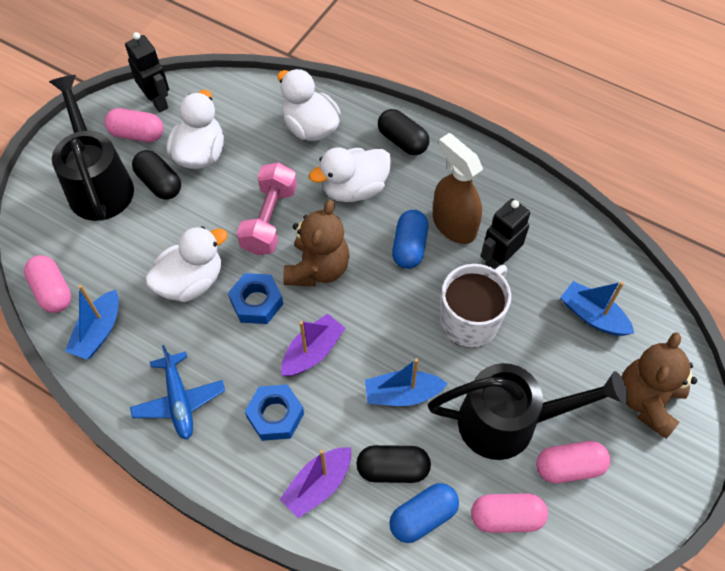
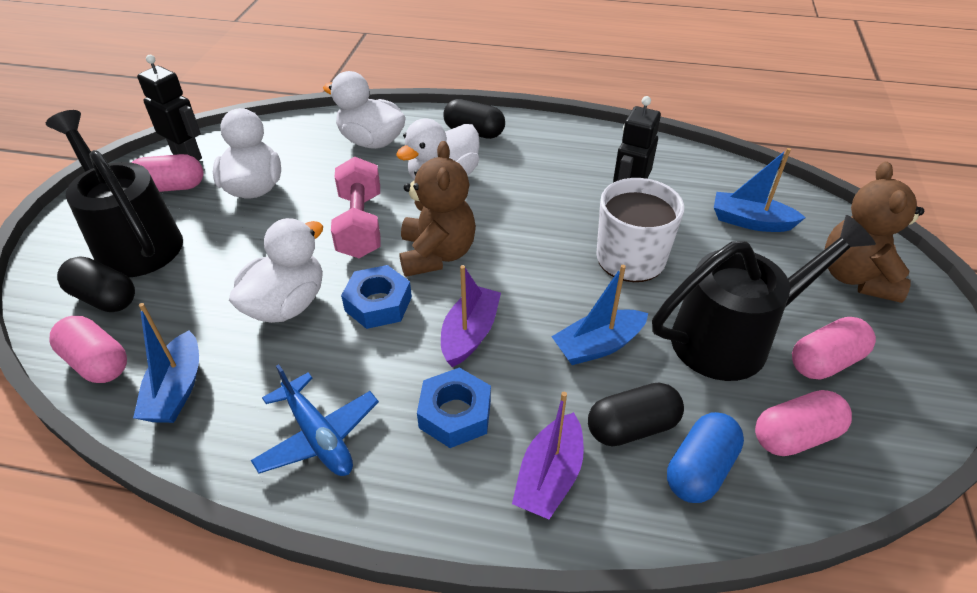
camera: 20 degrees left, 15 degrees down
(159, 183) = (213, 223): black capsule -> black capsule (104, 298)
(409, 247) = (528, 212): blue capsule -> none
(453, 225) = (564, 183): brown spray bottle -> none

